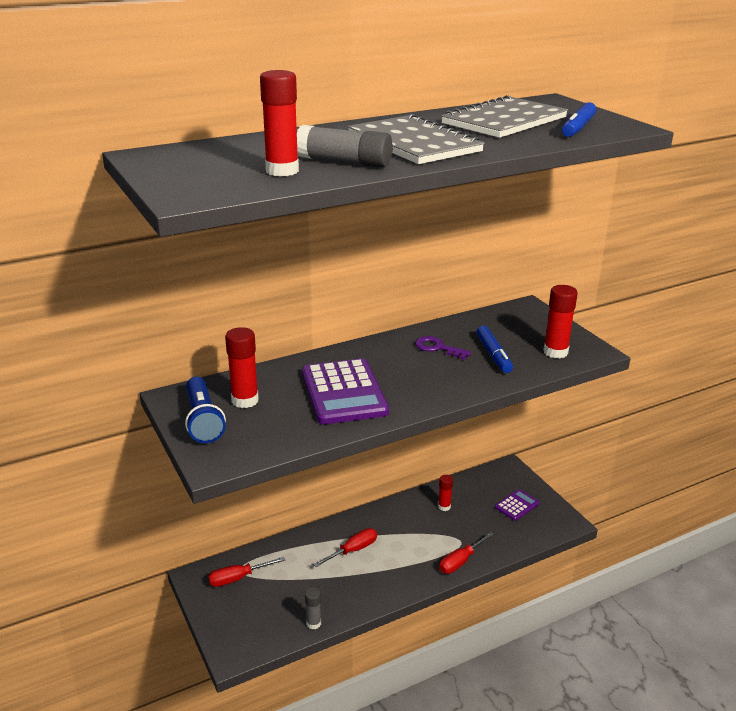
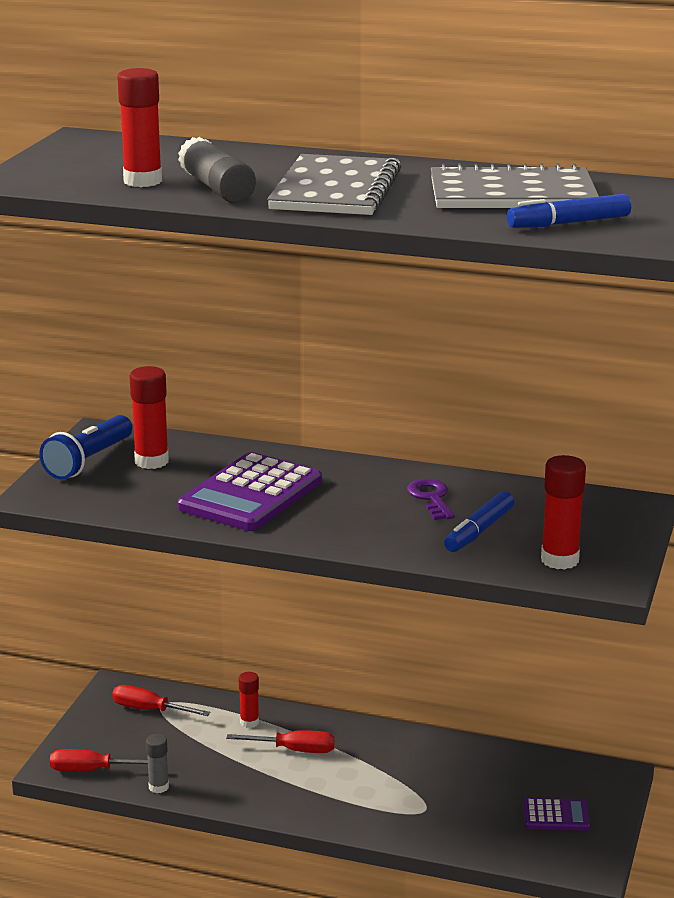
camera: 45 degrees right, 5 degrees down
(444, 507) = (463, 768): red glue stick -> red glue stick (249, 722)
(461, 561) = (392, 827): red screwdriver -> red screwdriver (92, 770)

